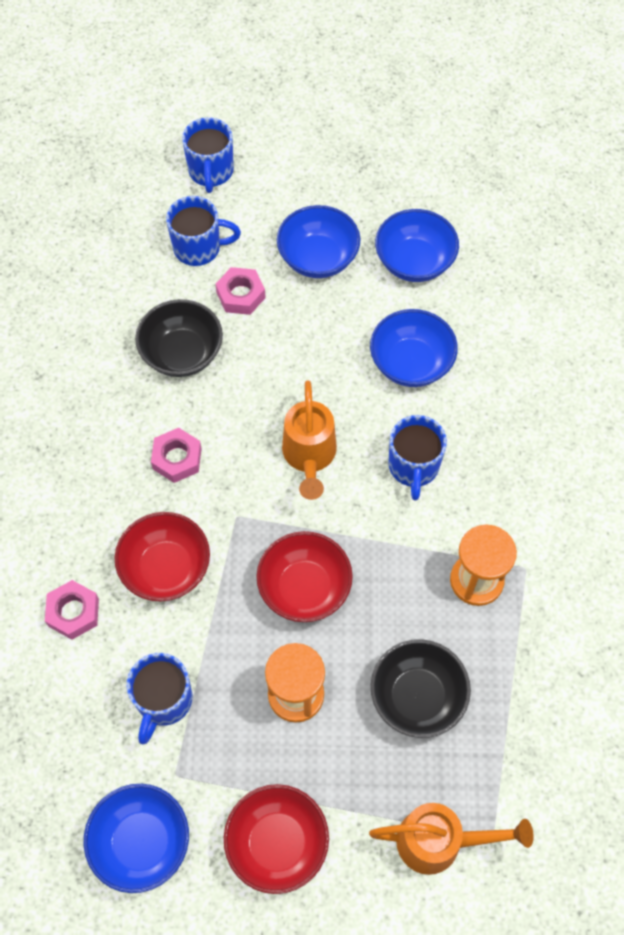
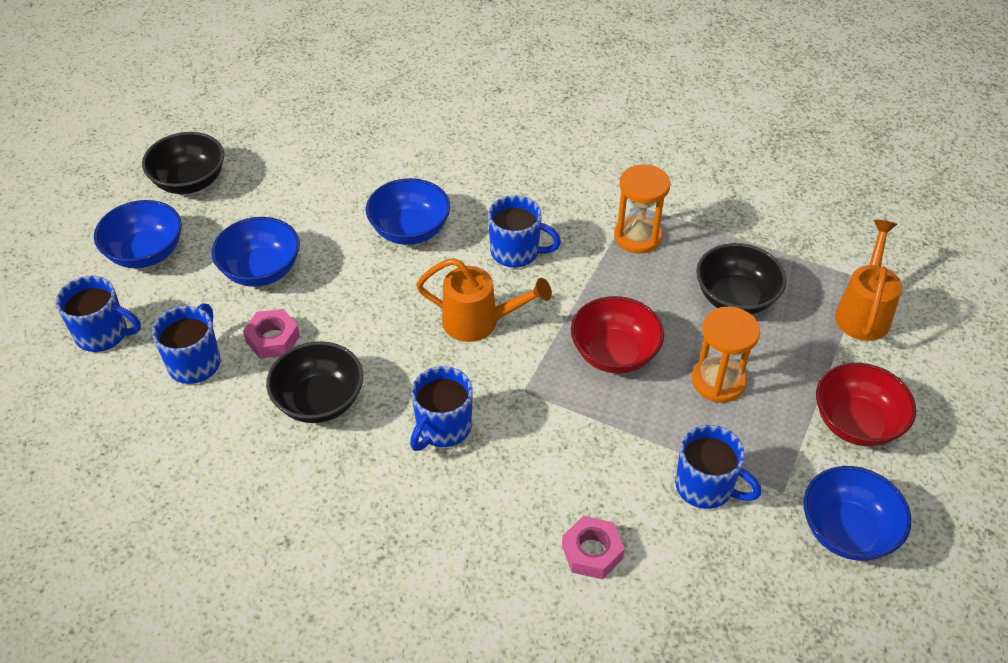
camera: 75 degrees left, 15 degrees down
(166, 568) = (564, 459): red bowl -> none
(177, 458) = (442, 428): pink nut -> blue mug
(411, 162) = (190, 182): none -> black bowl
(414, 262) = (303, 204): blue bowl -> blue bowl (146, 253)

